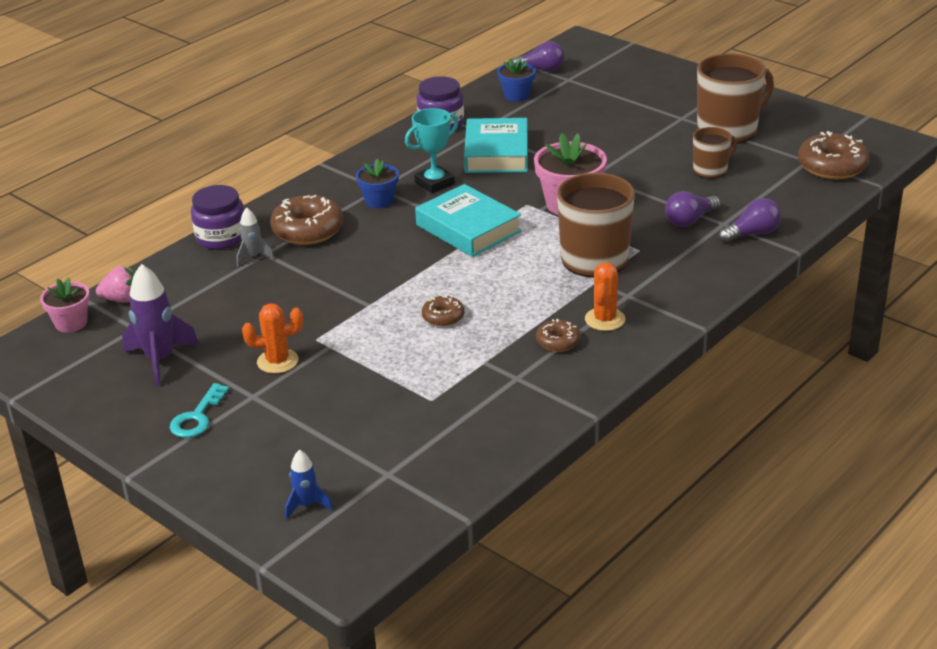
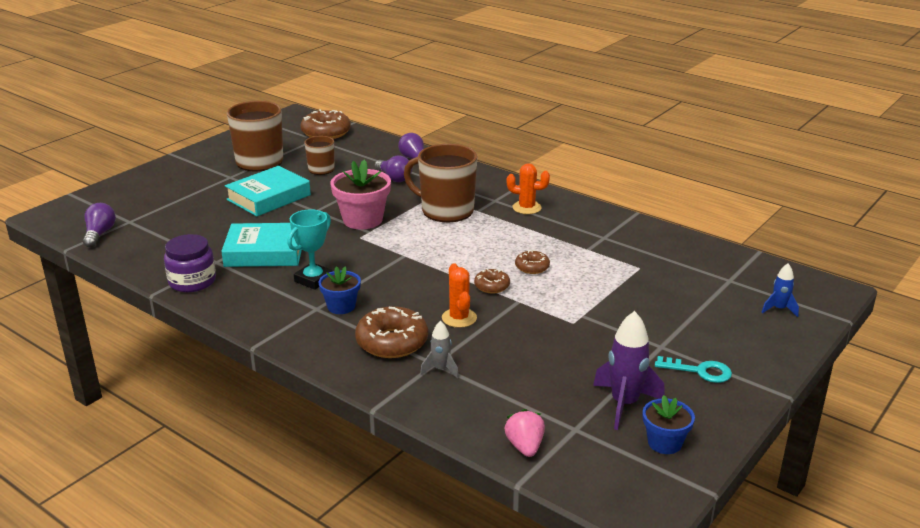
camera: 95 degrees left, 5 degrees down
(71, 323) = (574, 477): pink flower pot -> none
(221, 237) = (401, 395): purple jar -> none
(277, 361) = (610, 338): orange cactus -> orange cactus (459, 318)
(434, 183) = (313, 280): turquoise trophy -> turquoise trophy turned 75 degrees clockwise
(468, 228) = (397, 261): turquoise book -> turquoise book (268, 197)
(516, 95) = (150, 245): blue flower pot -> blue flower pot (664, 443)
(558, 342) = (557, 223): brown donut -> brown donut (492, 286)

